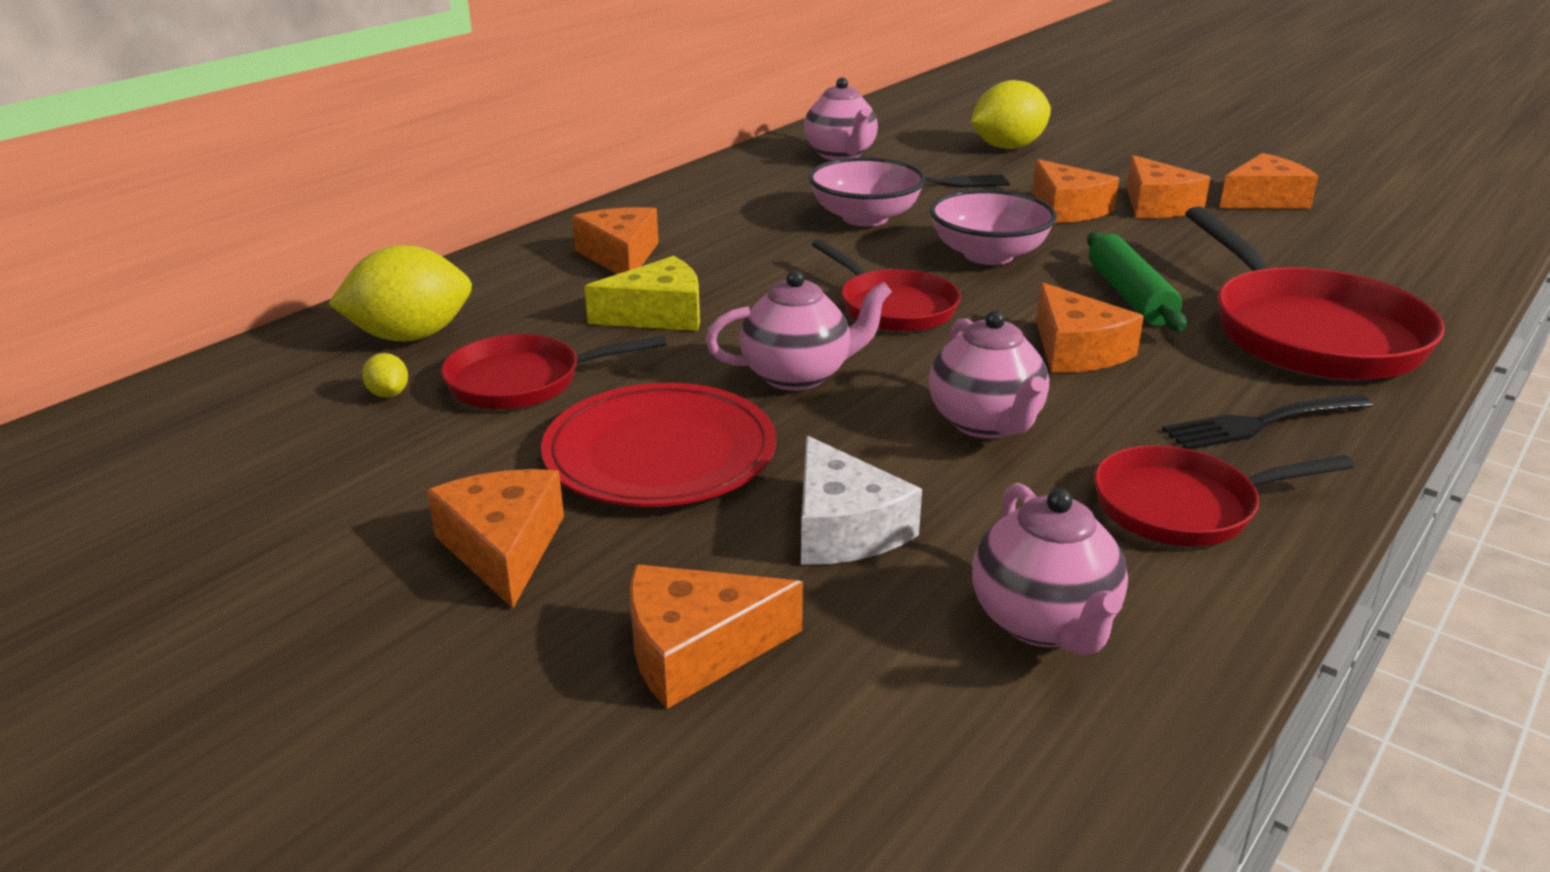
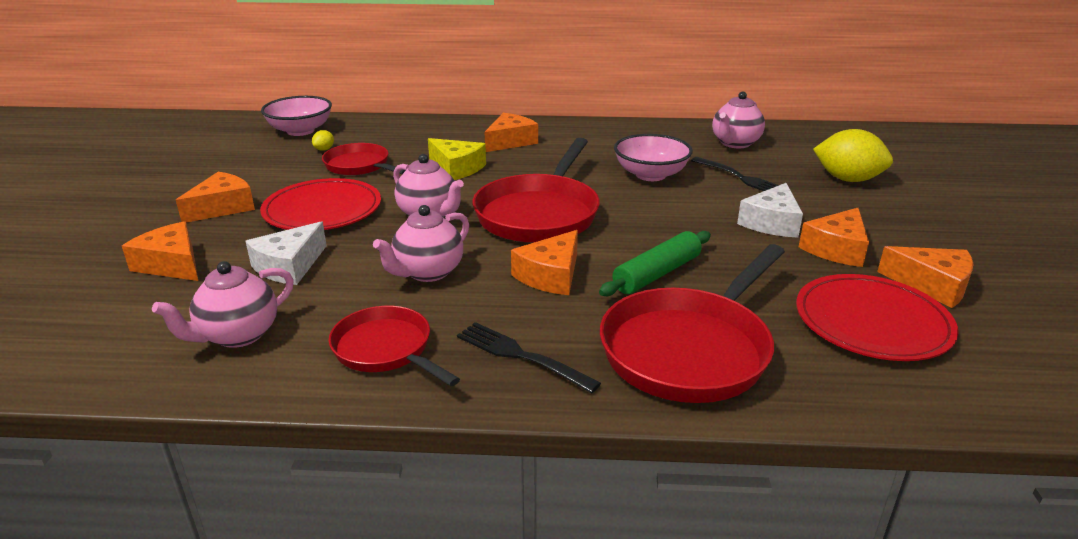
camera: 55 degrees right, 0 degrees up
(410, 336) = (377, 135): yellow lemon -> none
(893, 307) = (539, 214): red pan -> red pan, size x1.68
(988, 255) = (652, 219): pink bowl -> pink bowl (300, 131)
(1068, 209) = (771, 223): orange cheese -> white cheese
(1313, 243) = (872, 322): none -> red plate

